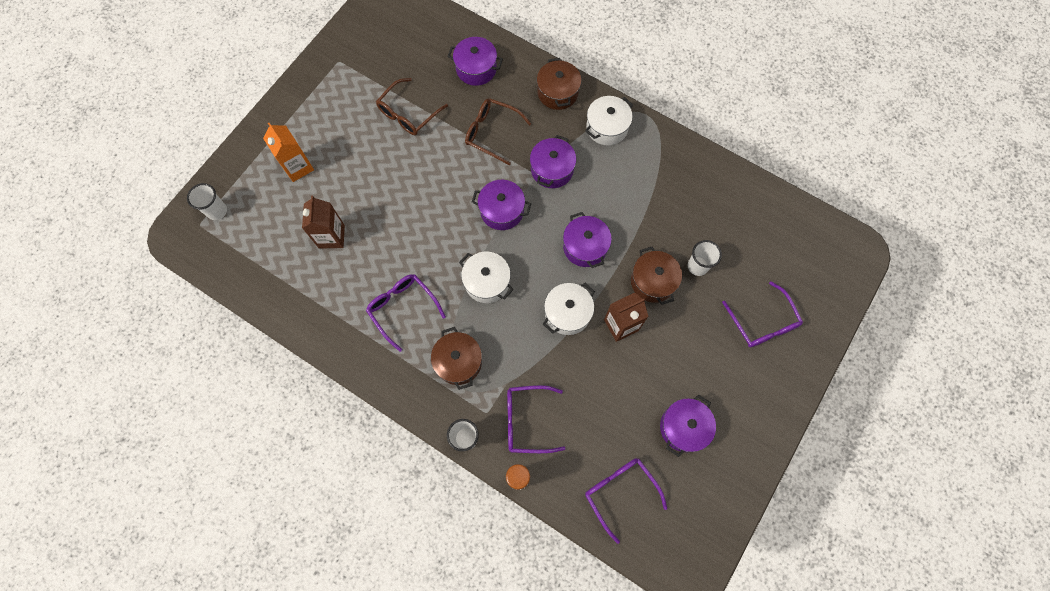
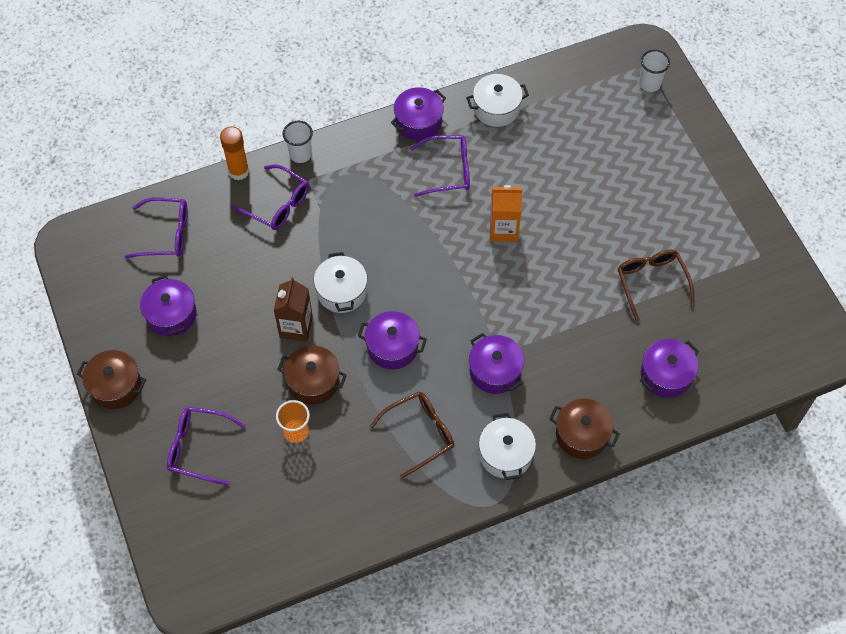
camera: 125 degrees right, 10 degrees down
(298, 167) = (653, 163): orange carton -> orange carton (503, 229)
(331, 236) = (559, 154): brown carton -> none
(458, 362) = (367, 184): brown pot -> brown pot (116, 386)
(487, 282) = (422, 247): white pot -> white pot (496, 108)
(492, 133) = (576, 343): brown glasses -> brown glasses (420, 434)
(502, 211) = (483, 300): purple pot -> purple pot (418, 122)
(527, 420) = (277, 204): purple glasses -> purple glasses turned 90 degrees clockwise
(697, 266) = (296, 431): white cup -> orange cup

